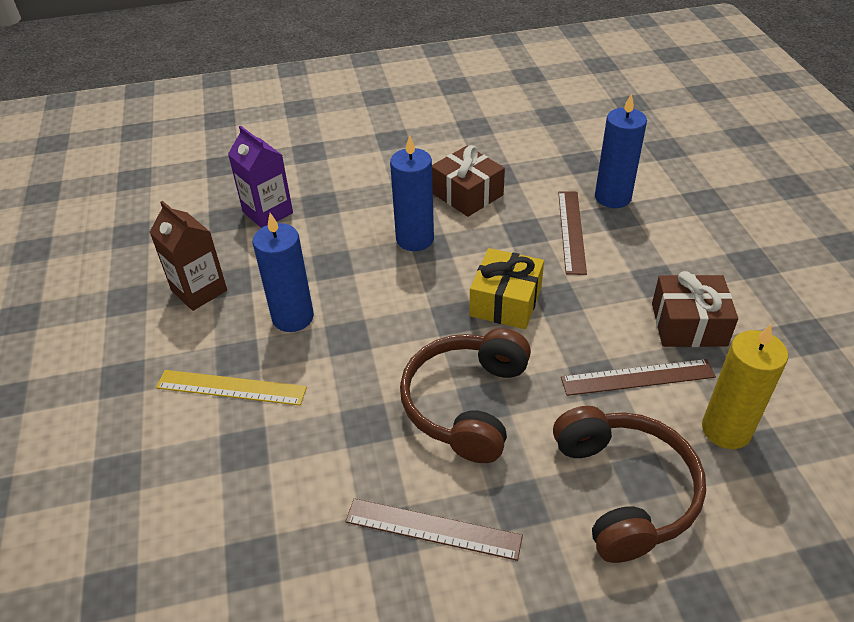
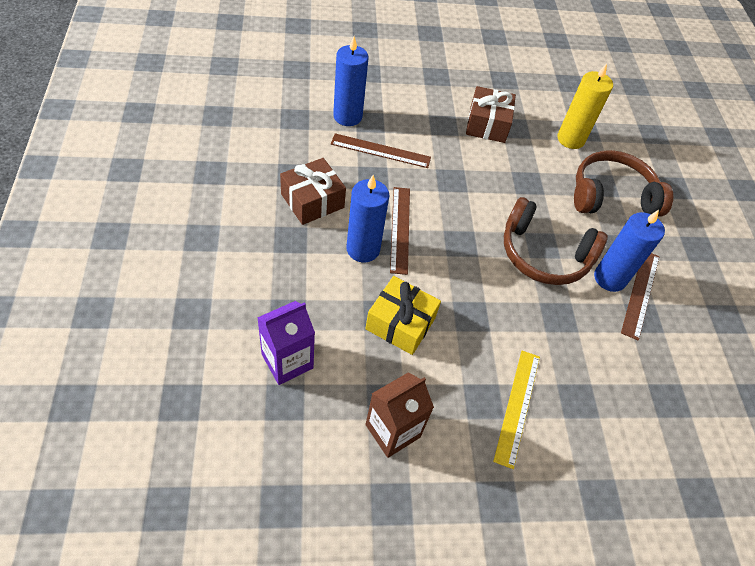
camera: 90 degrees left, 10 degrees up
(293, 317) = (443, 353): blue candle -> blue candle (609, 278)
(505, 302) = (450, 209): yellow gift -> yellow gift (400, 323)
(637, 377) = (529, 163): brown ruler -> brown ruler (400, 229)

